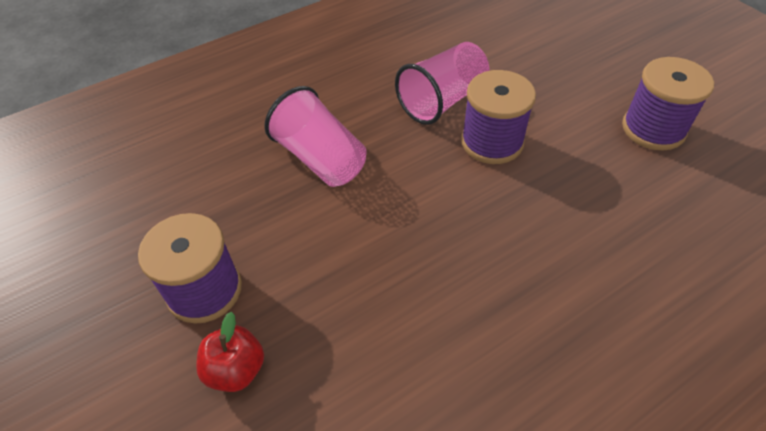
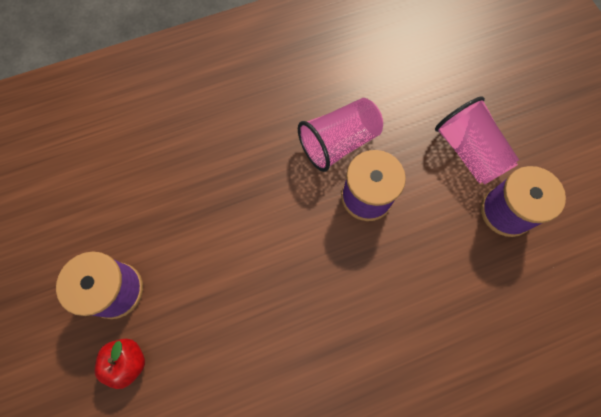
camera: 10 degrees right, 20 degrees up
(320, 159) = (224, 184): pink cup -> pink cup (468, 152)

